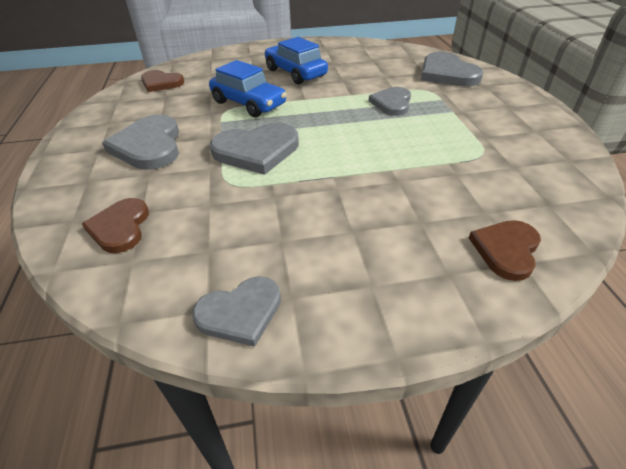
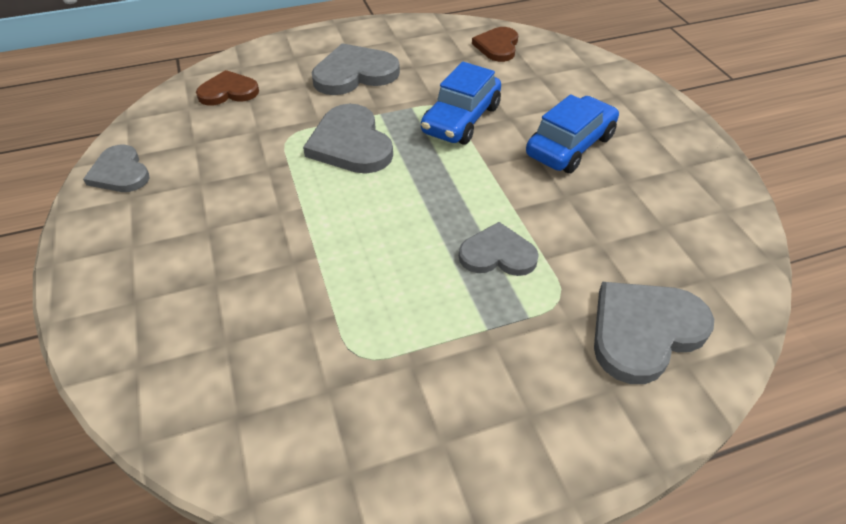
camera: 80 degrees right, 5 degrees up
(506, 250) = (157, 354): brown heart -> none

